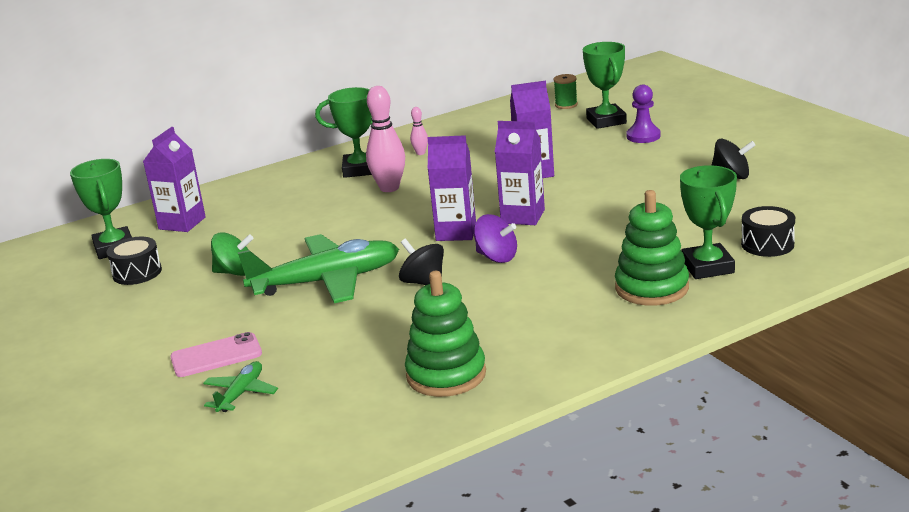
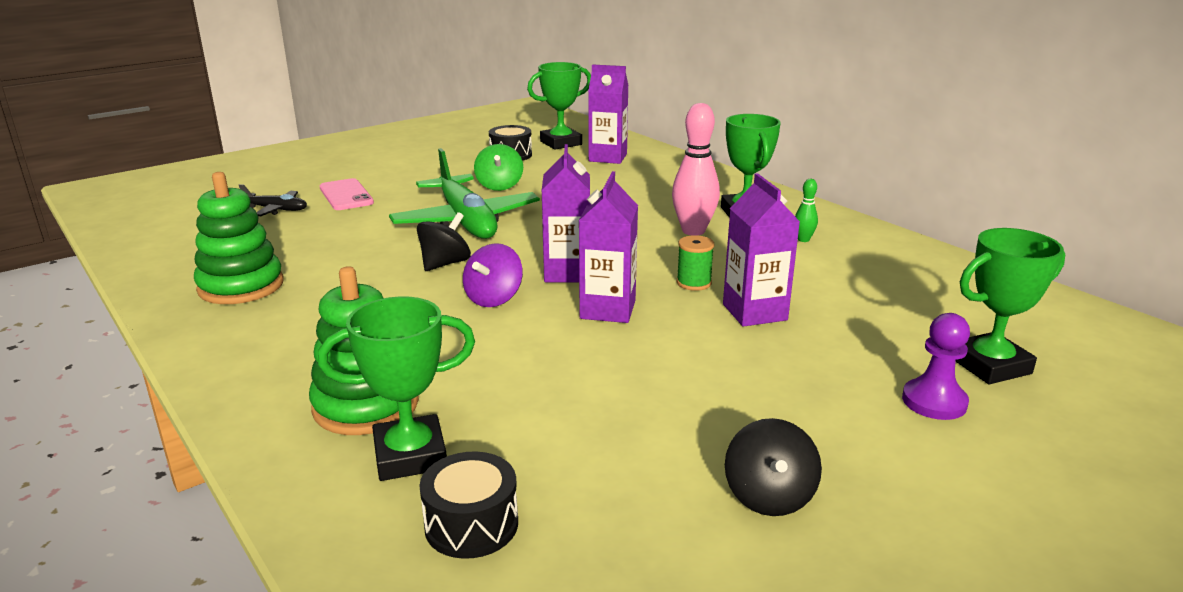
camera: 80 degrees right, 0 degrees up
(241, 393) = (276, 209): green plane -> black plane
(420, 153) = (803, 239): pink bowling pin -> green bowling pin
(566, 105) = (1043, 329): green spool -> green spool (694, 283)

